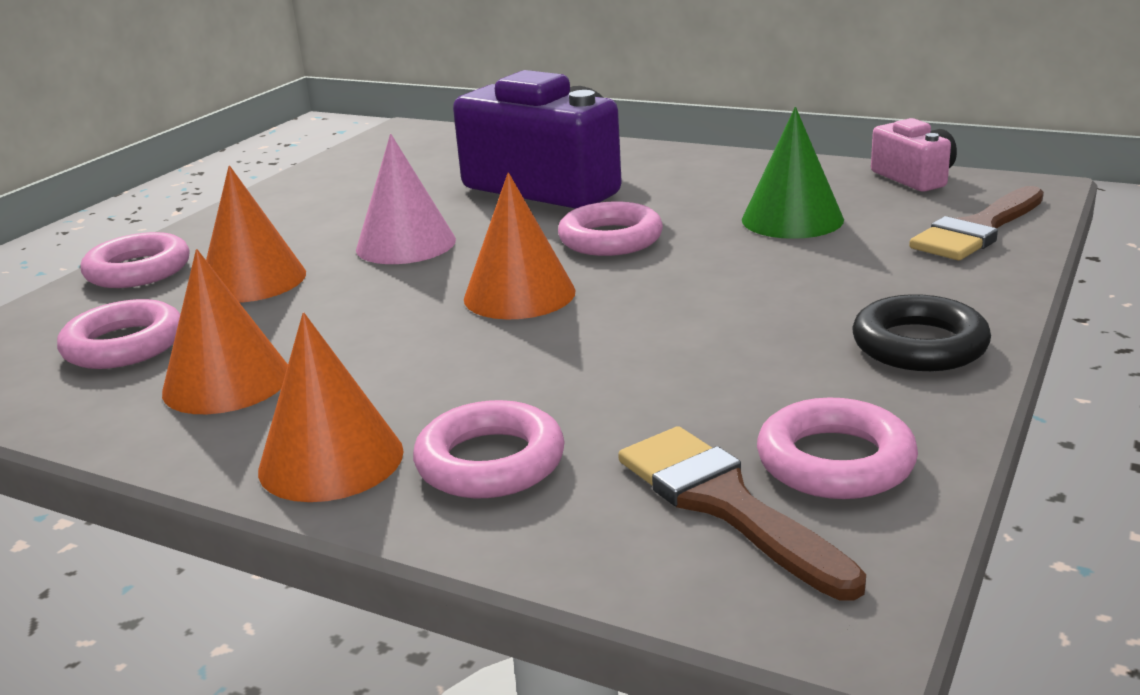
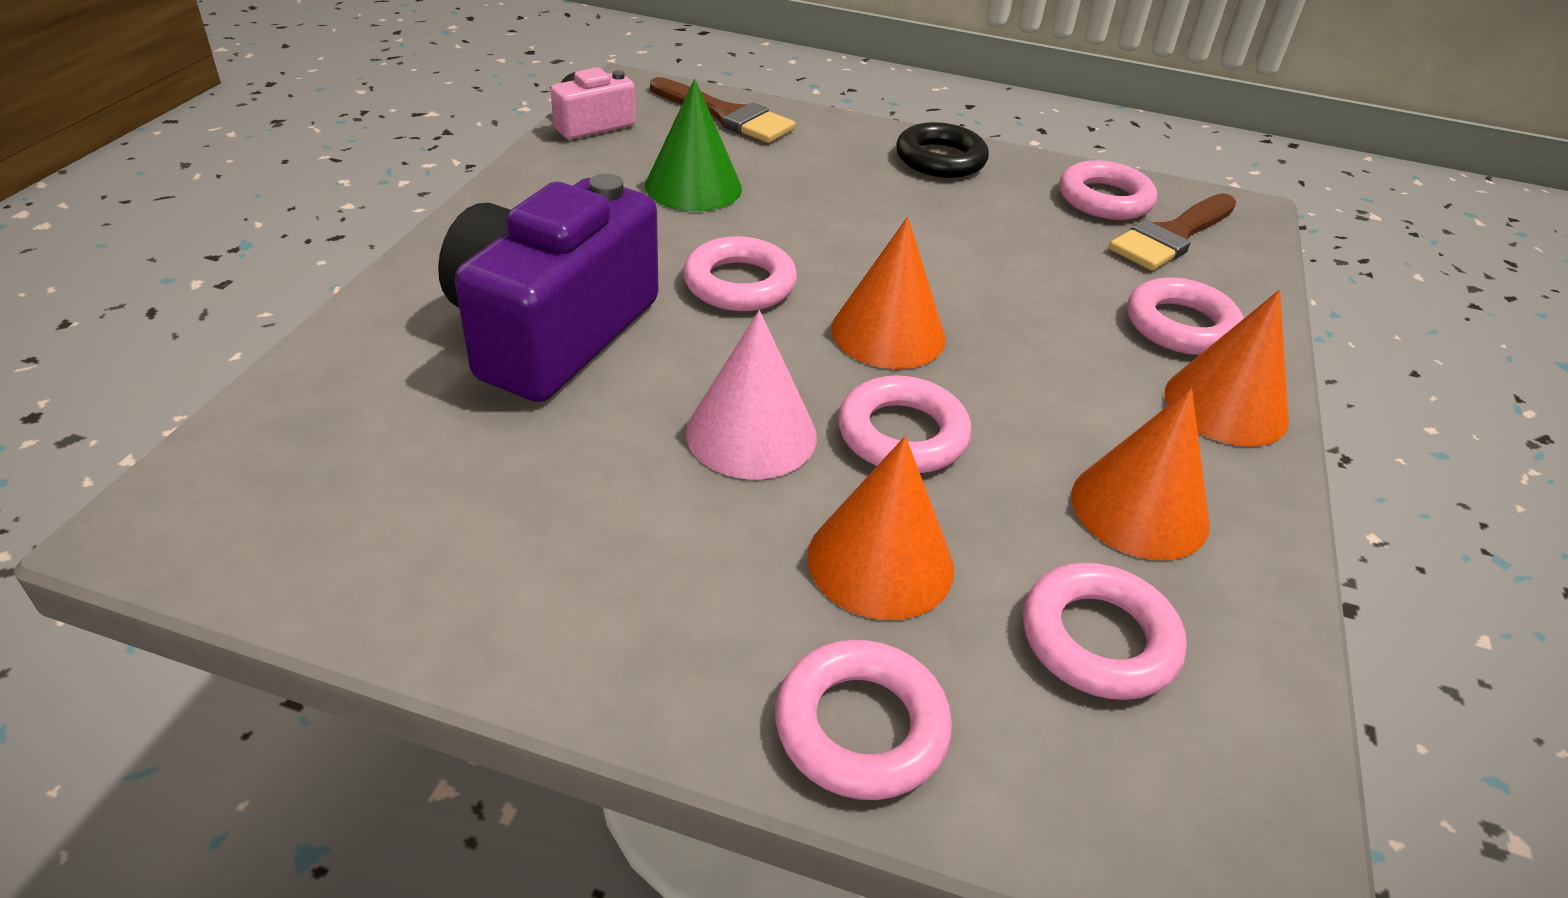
camera: 105 degrees left, 15 degrees up
(377, 293) = (902, 434): none -> pink ring

